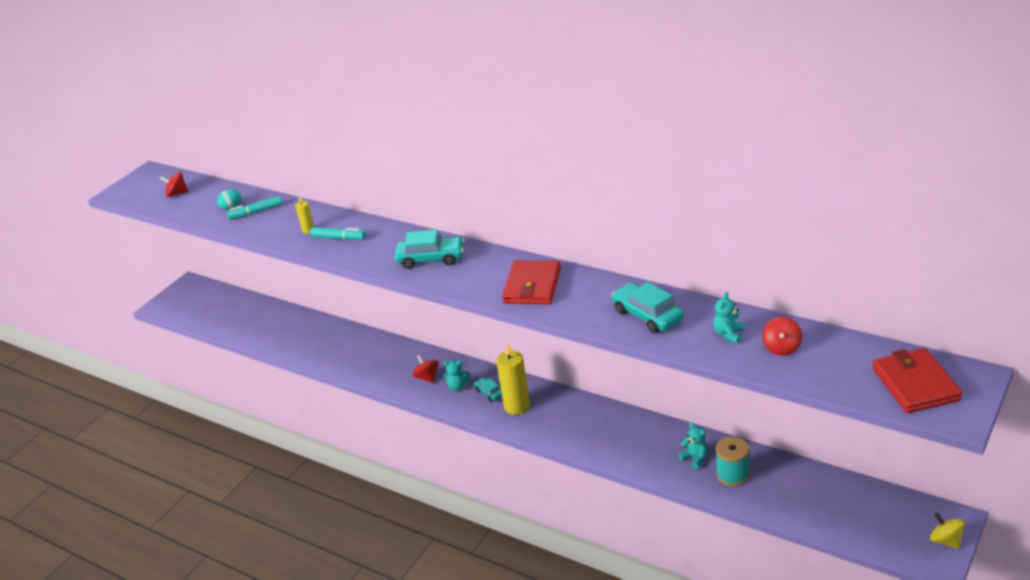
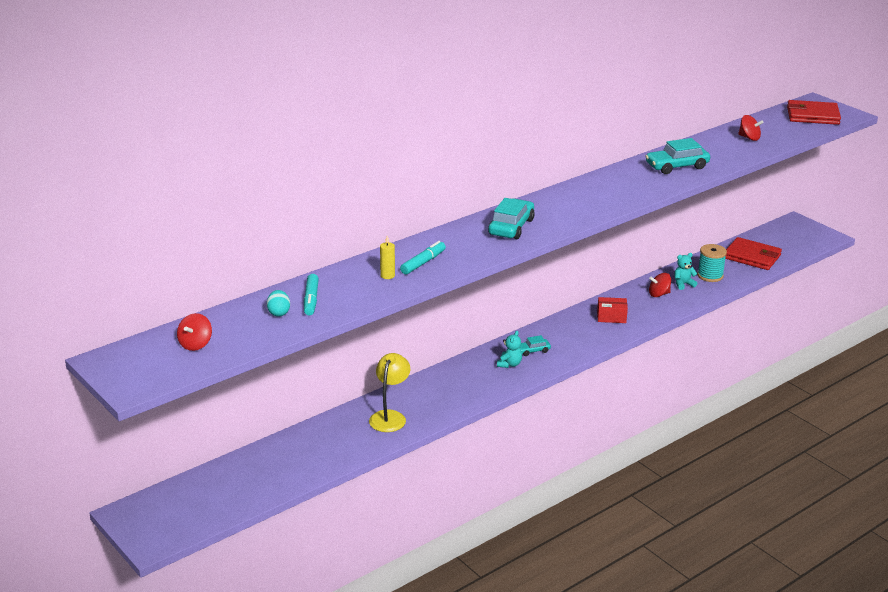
camera: 75 degrees left, 5 degrees down
(345, 350) = (390, 417): none -> yellow lamp
(427, 377) = (481, 377): red spinning top -> red spinning top (659, 294)
(517, 406) = (563, 341): yellow candle -> none
(532, 286) = (598, 196): red wallet -> red wallet (752, 257)
(585, 425) = (611, 317): none -> red box
(728, 334) = (721, 148): turquoise teddy bear -> none
(945, 540) = (812, 229): yellow spinning top -> none

